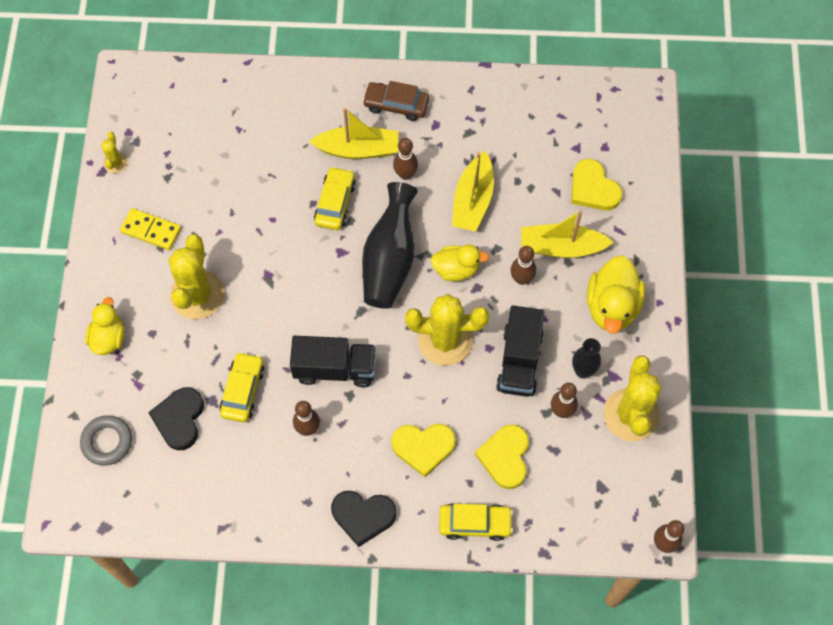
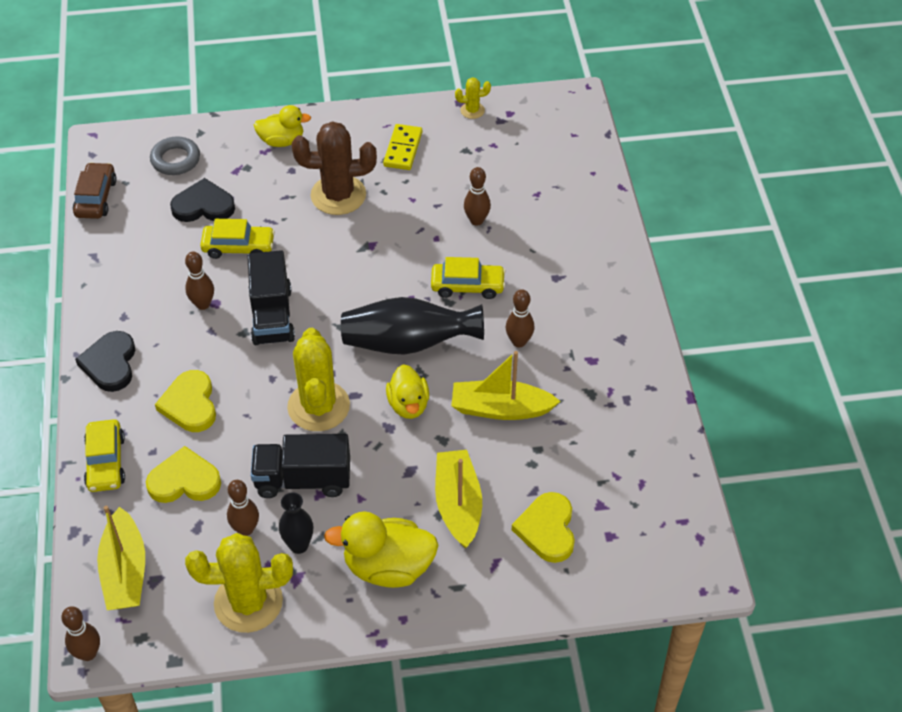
camera: 80 degrees right, 15 degrees down
(197, 295) = (338, 195): yellow cactus -> brown cactus
(358, 149) = (539, 295): yellow boat -> yellow boat (125, 571)
(396, 105) = (606, 320): brown car -> brown car (96, 198)
(521, 279) = (408, 469): brown bowling pin -> brown bowling pin (476, 220)
(593, 188) = (547, 529): yellow heart -> yellow heart turned 45 degrees counterclockwise

